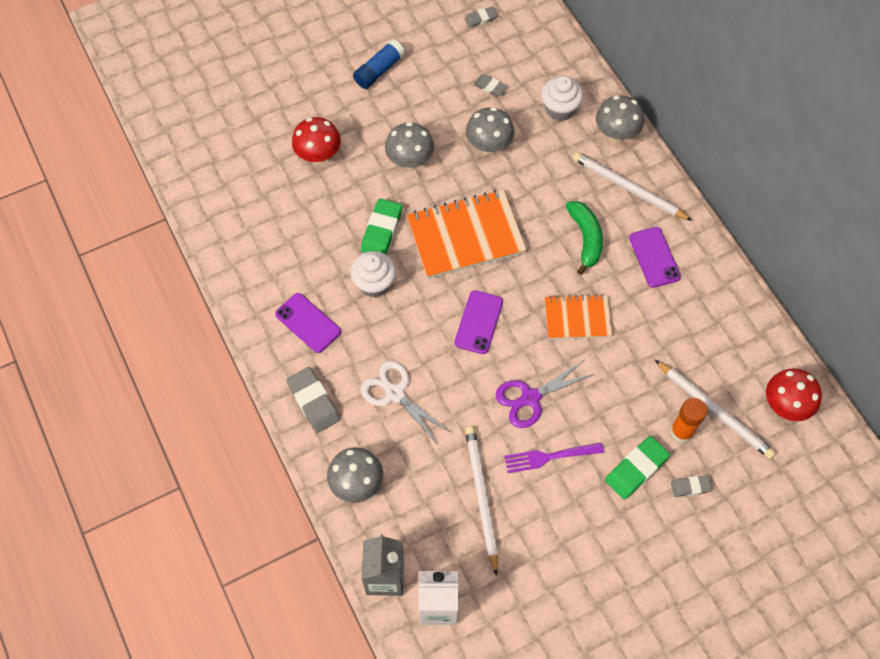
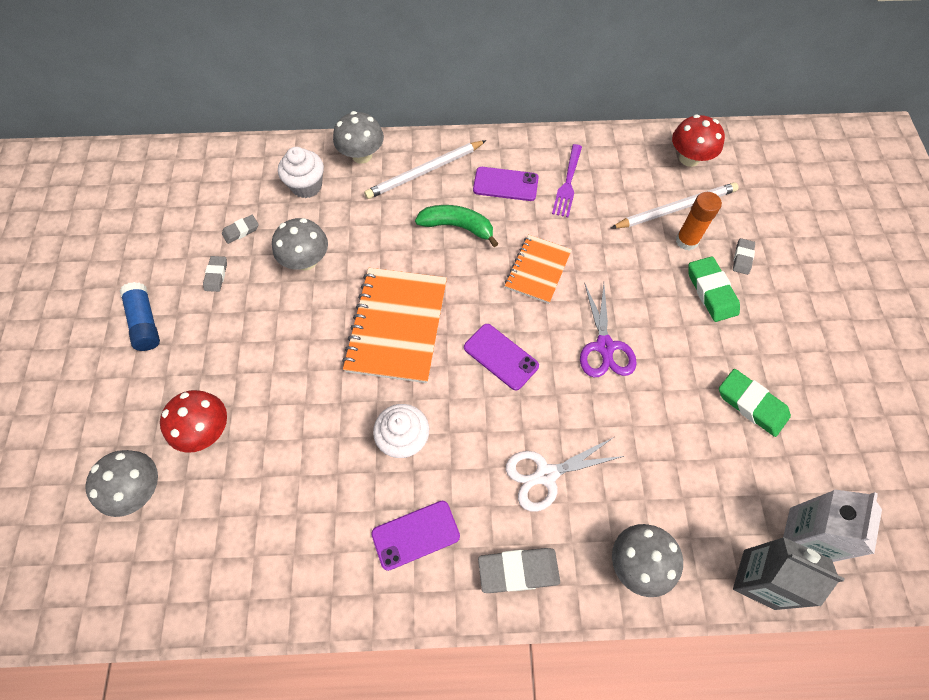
camera: 65 degrees left, 0 degrees up
(381, 230) = (343, 404): green eraser -> green eraser (751, 404)
(410, 160) = (276, 340): grey mushroom -> grey mushroom (139, 490)
(480, 19) = (156, 204): grey eraser -> grey eraser (216, 275)
(481, 497) = (696, 439): white pencil -> none
(550, 456) = (673, 357): purple fork -> purple fork (567, 183)

